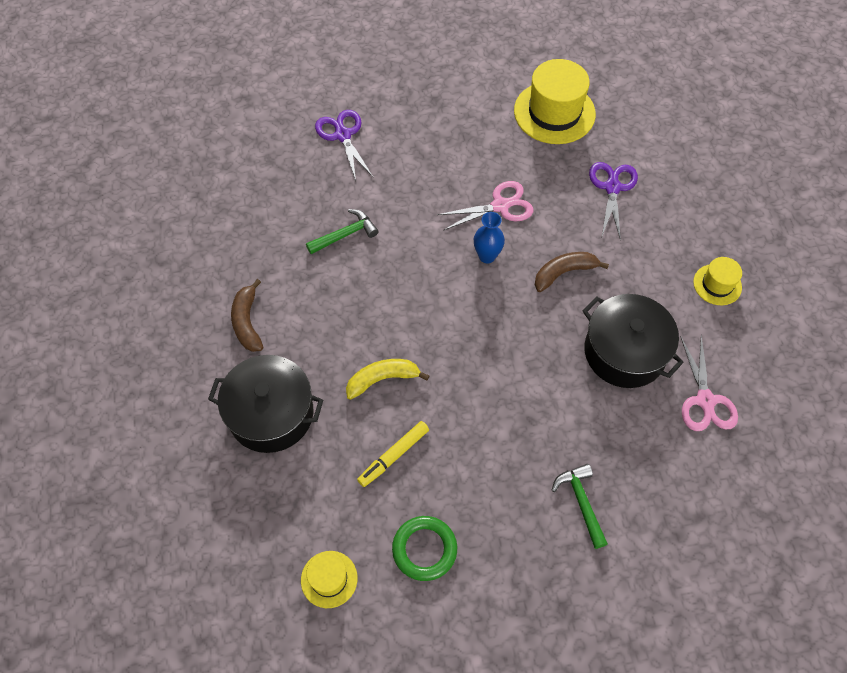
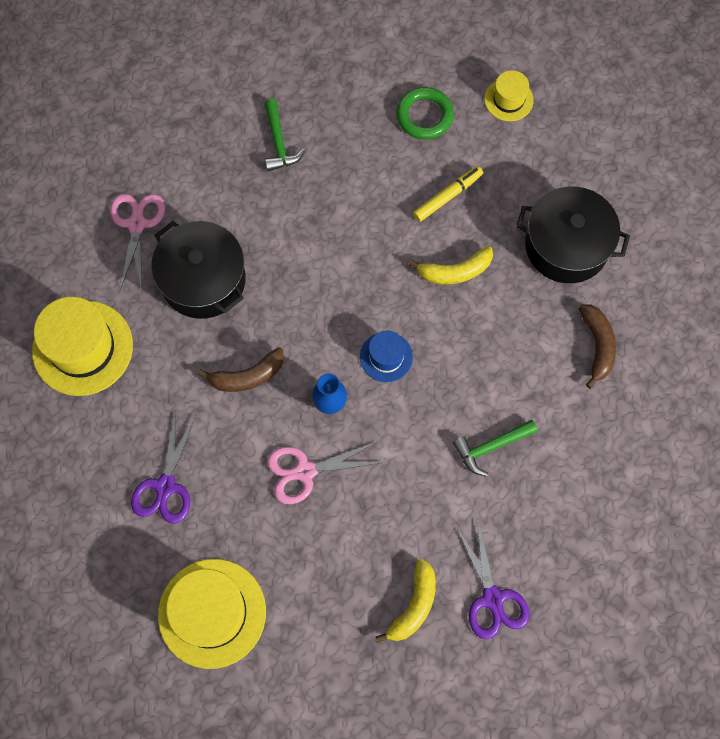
camera: 175 degrees left, 10 degrees up
(403, 127) = (414, 605): none -> yellow banana
(442, 298) = (386, 357): none -> blue hat
(717, 284) = (82, 348): yellow hat -> yellow hat, size x1.90

